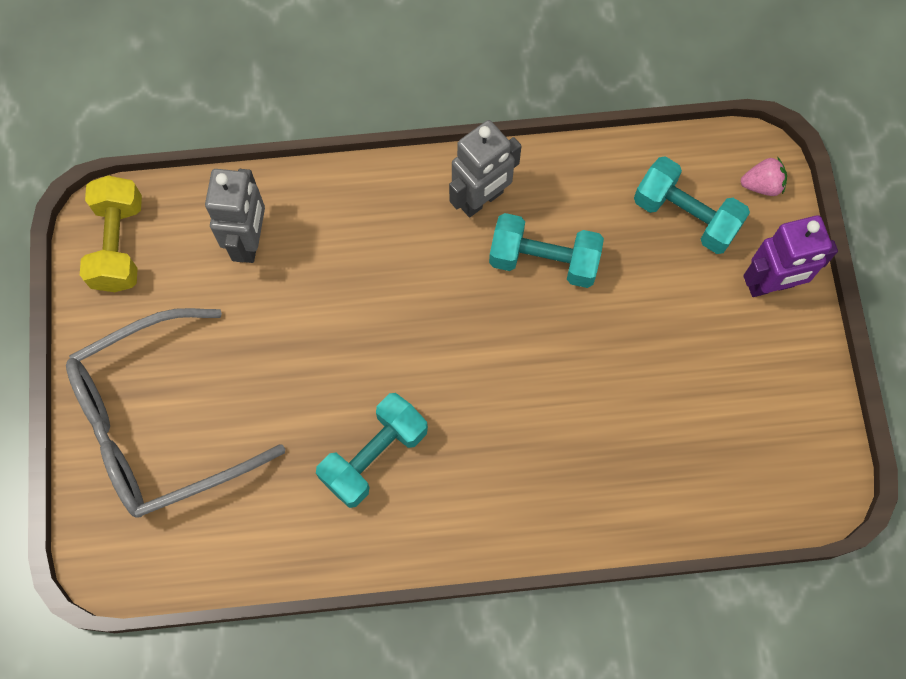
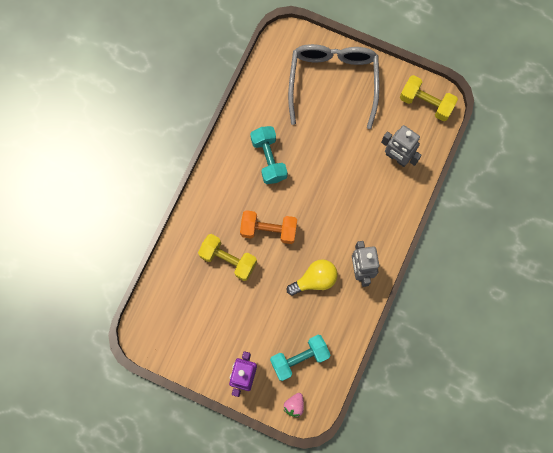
camera: 120 degrees right, 5 degrees up
(505, 382) = (268, 230): none -> orange dumbbell
(543, 261) = (315, 280): turquoise dumbbell -> yellow light bulb
(599, 421) = (228, 260): none -> yellow dumbbell

